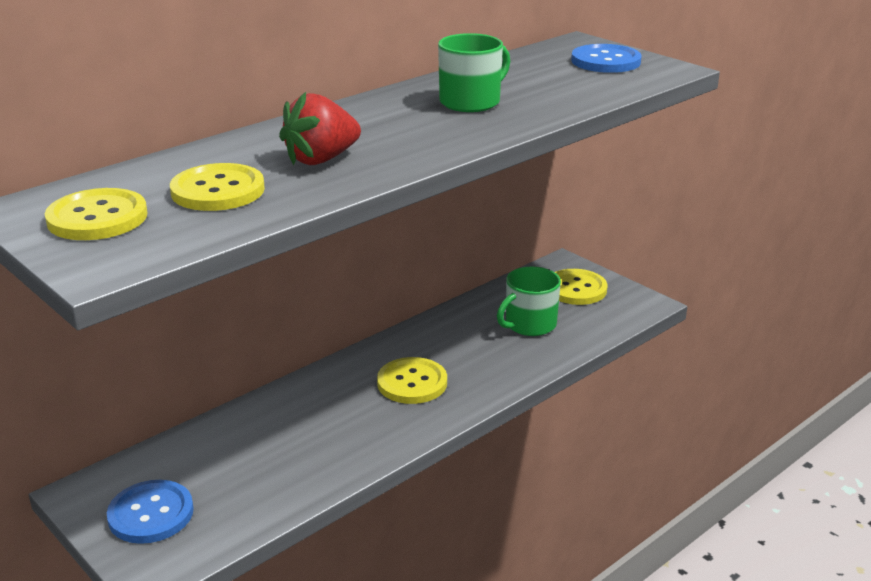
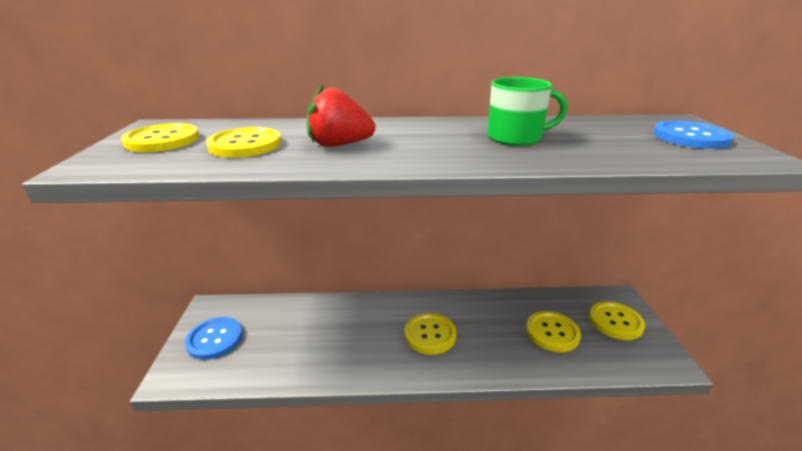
camera: 40 degrees right, 0 degrees up
(529, 324) = (552, 332): green mug -> yellow button

